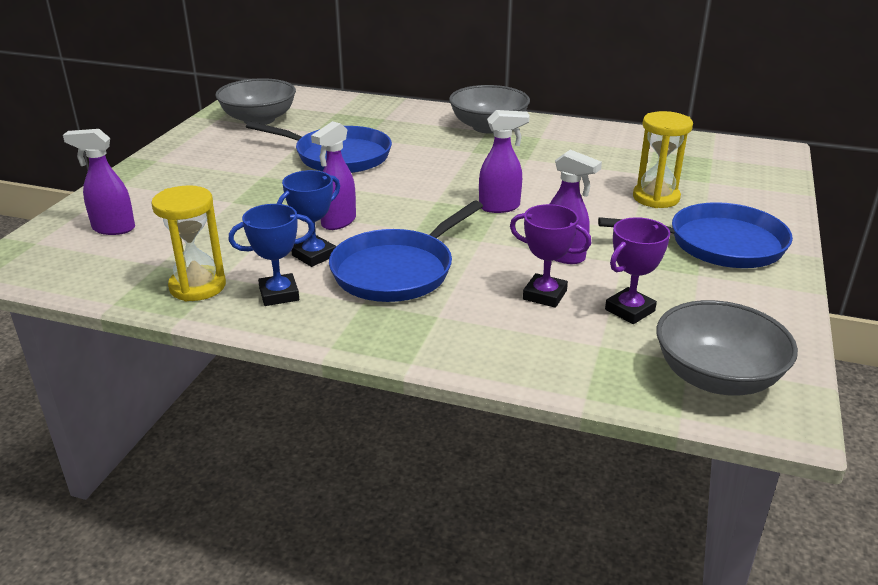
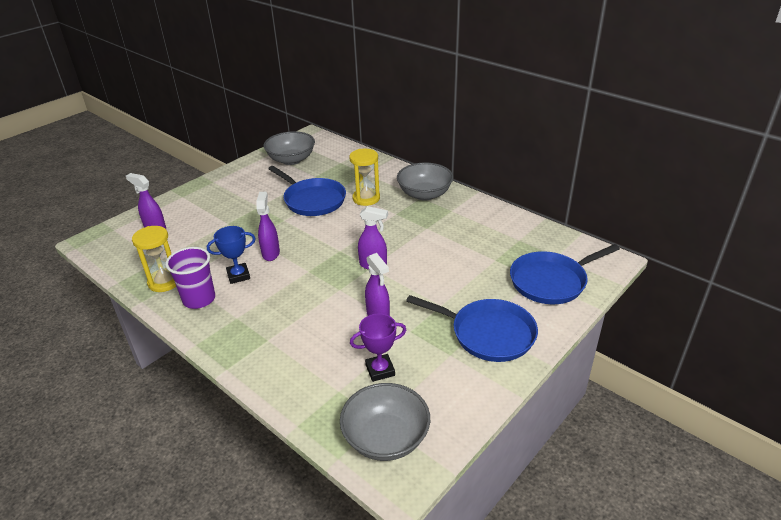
camera: 25 degrees right, 5 degrees up
(279, 294) = (199, 299): blue trophy -> purple cup
(338, 222) = (271, 253): purple spray bottle -> purple spray bottle turned 120 degrees clockwise
(397, 271) = (272, 300): blue pan -> blue pan (551, 281)
(544, 295) = (340, 343): purple trophy -> none
(656, 198) = (482, 282): yellow hourglass -> yellow hourglass (366, 198)

